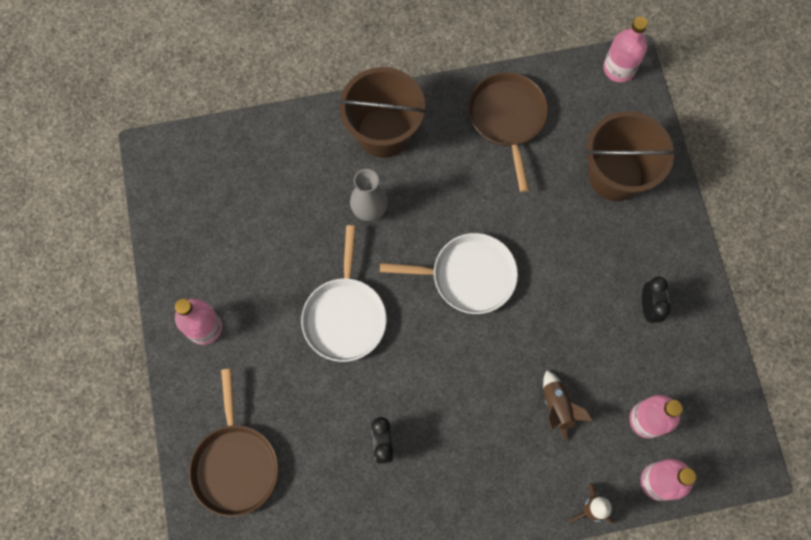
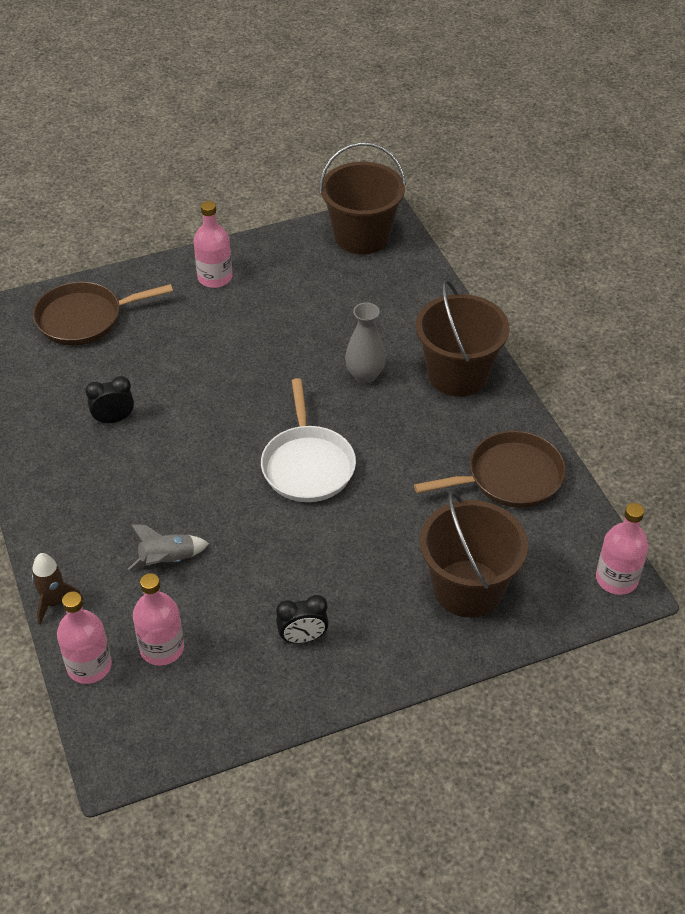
camera: 80 degrees right, 25 degrees down
(178, 179) = (362, 236): none -> brown bucket
(345, 316) = (243, 373): white pan -> none
(557, 407) = (168, 560): brown rocket -> grey rocket

